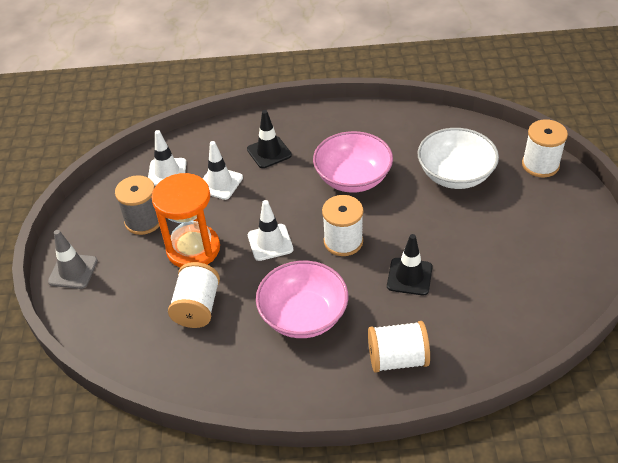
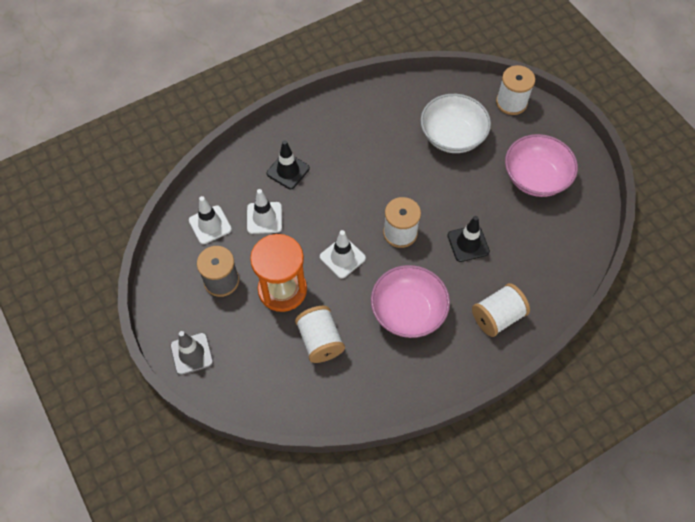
camera: 30 degrees left, 15 degrees up
(353, 178) = (373, 170): pink bowl -> pink bowl (535, 178)

